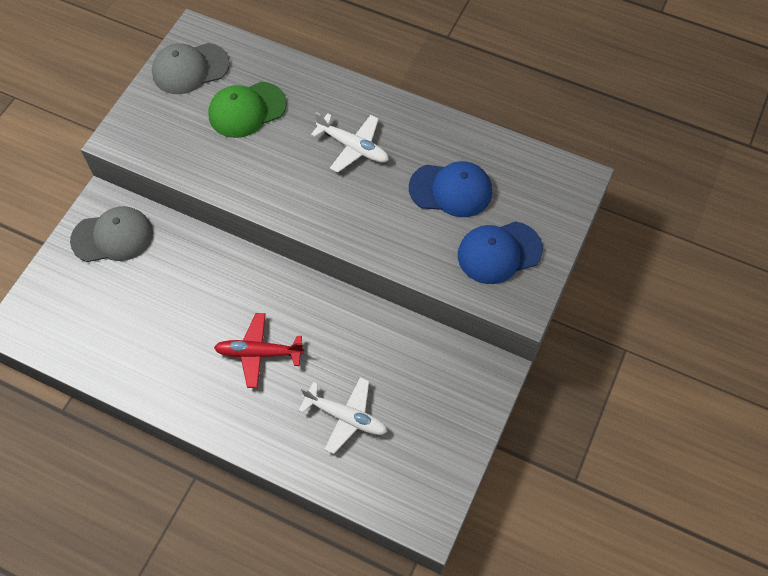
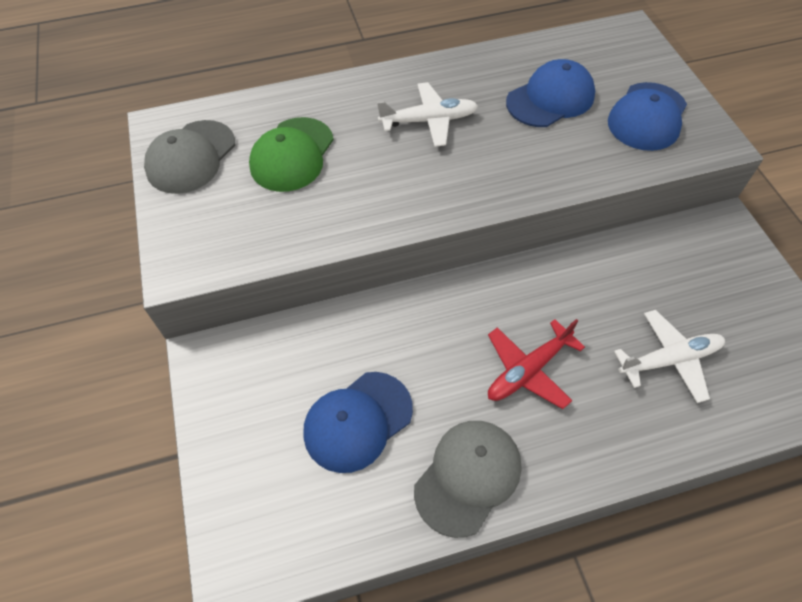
camera: 40 degrees left, 5 degrees down
(112, 237) = (254, 381): grey cap -> grey cap (468, 477)
(140, 303) = (357, 421): none -> blue cap

